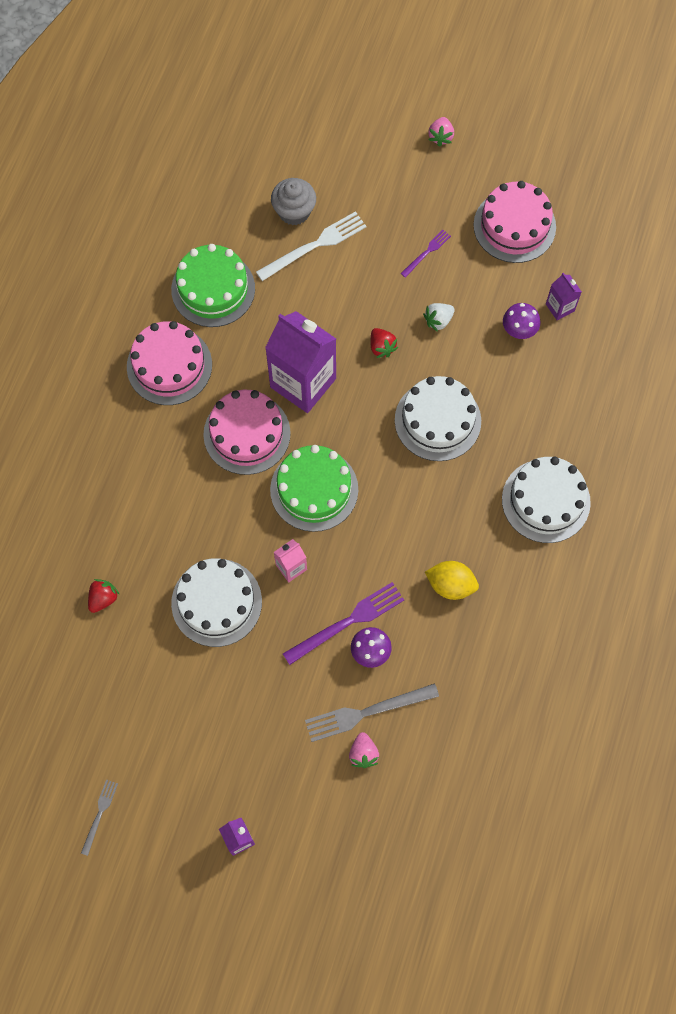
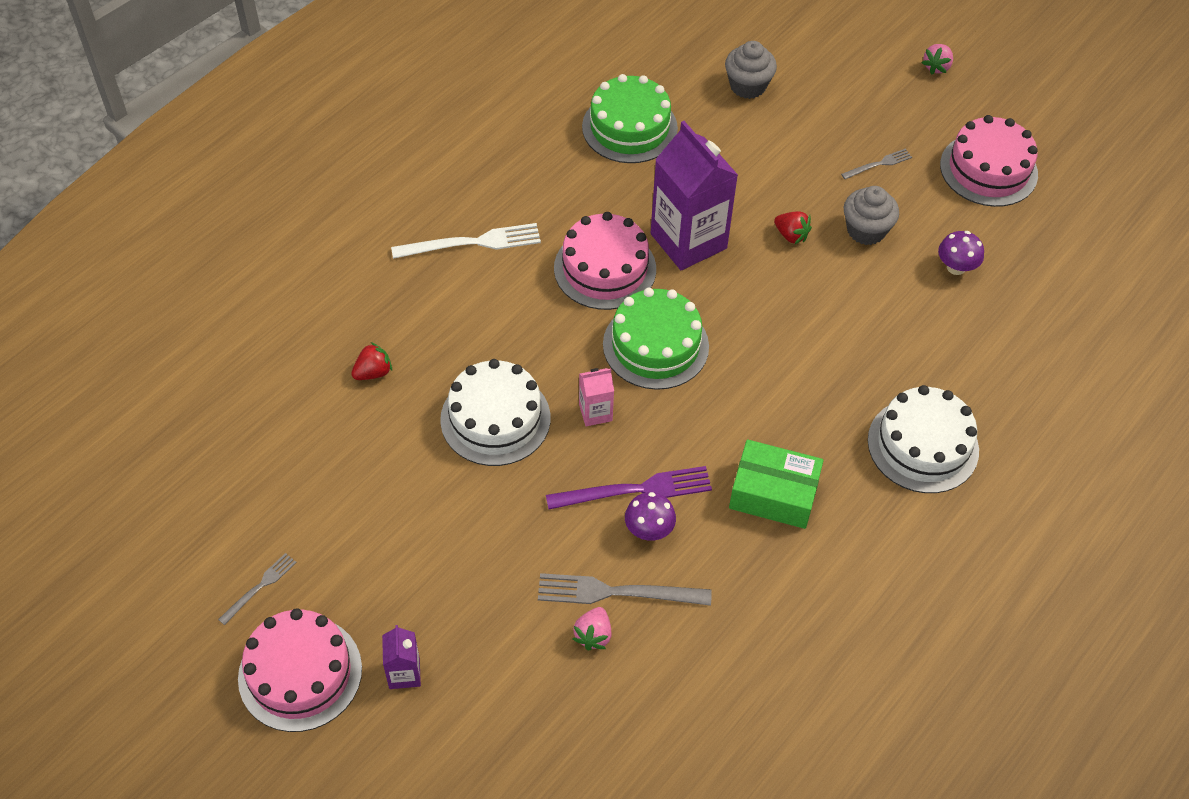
camera: 20 degrees right, 15 degrees down
(169, 365) = (550, 181): pink cake -> pink cake (300, 673)
(315, 245) = (757, 122): white fork -> white fork (472, 243)
(382, 347) = (791, 235): red strawberry -> red strawberry turned 45 degrees counterclockwise
(427, 252) = (878, 164): purple fork -> grey fork
(437, 420) = (826, 324): white cake -> none
(438, 320) = (866, 230): white strawberry -> grey cupcake
(450, 585) = (773, 493): yellow lemon -> green box
(560, 307) = (1012, 260): purple carton -> none

